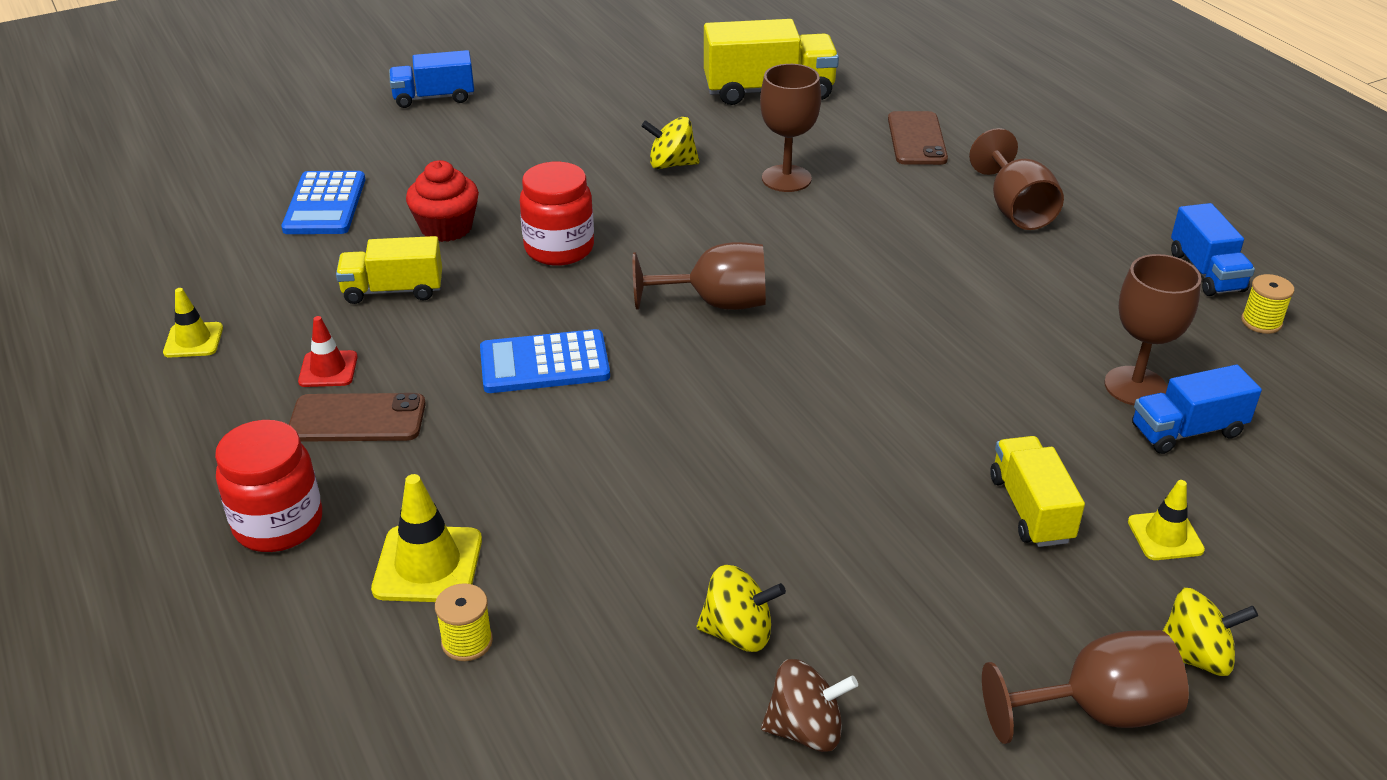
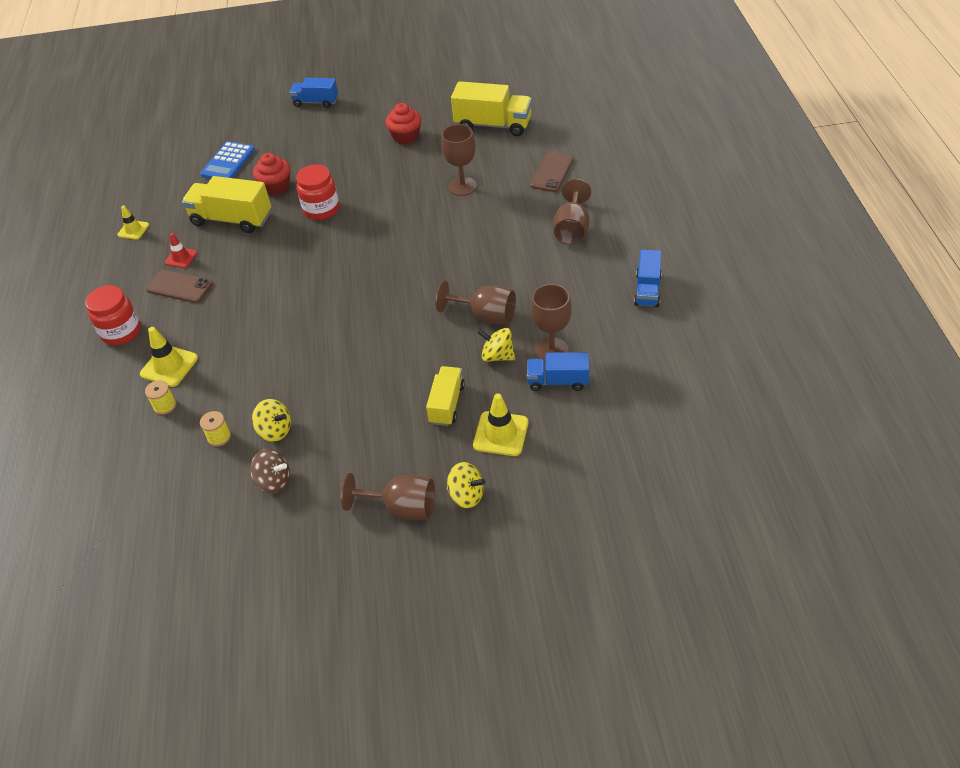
camera: 25 degrees right, 10 degrees up
(393, 290) = (232, 219): yellow truck -> yellow truck, size x1.60
(544, 363) = (276, 275): blue calculator -> none
(633, 125) = (405, 137): none -> red cupcake
(671, 164) = (409, 166): yellow spinning top -> yellow spinning top (497, 356)
(716, 303) = (376, 257): brown goblet -> brown goblet (486, 316)
(1165, 536) = (501, 434): yellow traffic cone -> yellow traffic cone, size x1.57
(1261, 322) = (652, 327): yellow spool -> yellow spool (219, 437)

